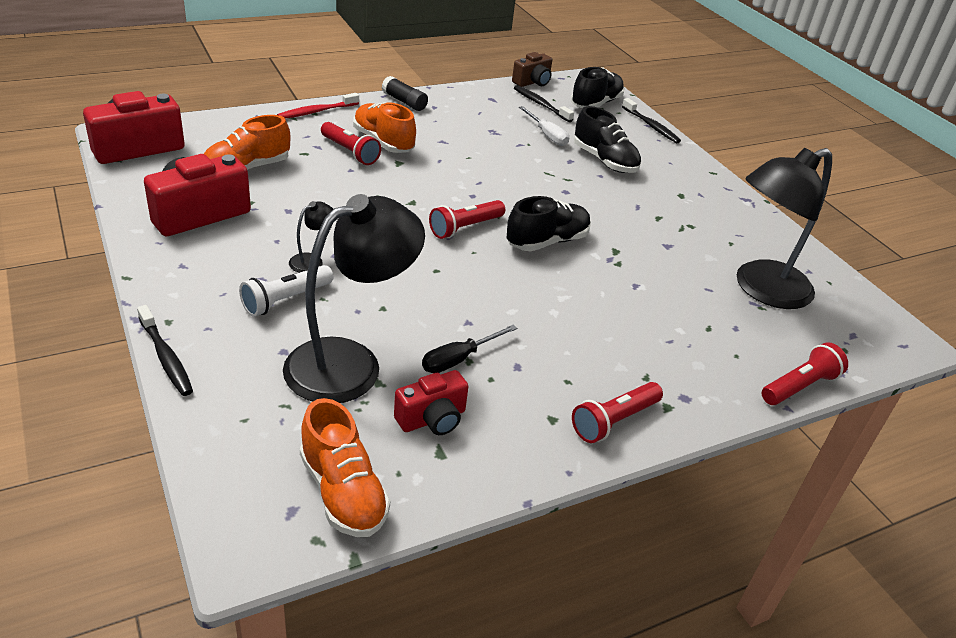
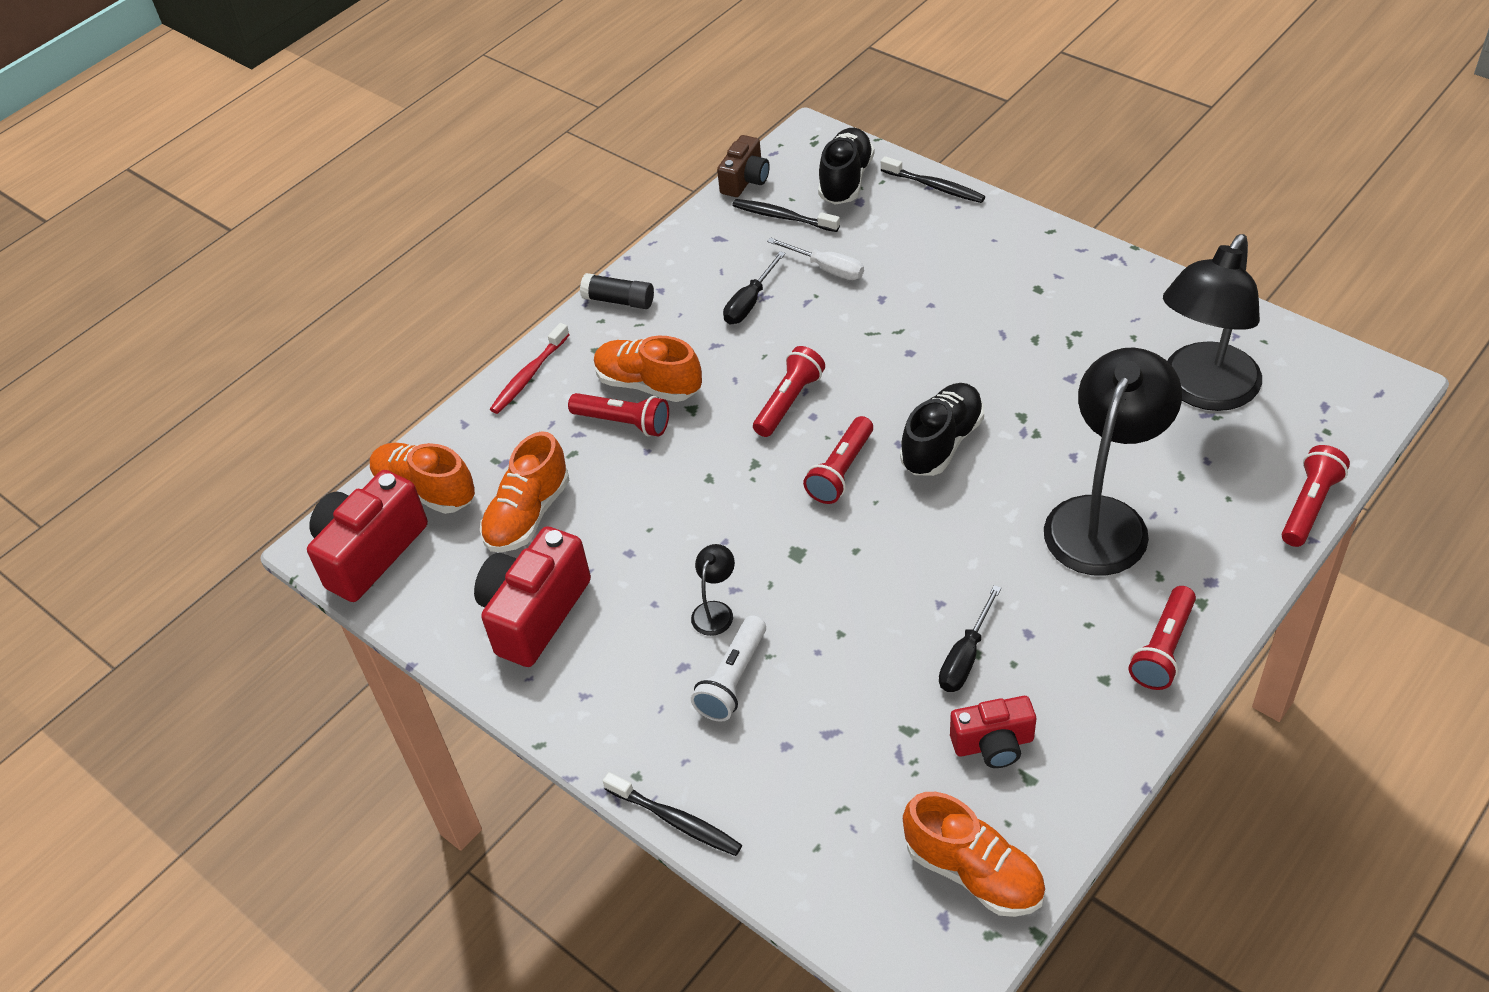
camera: 15 degrees left, 10 degrees up
(200, 135) = (425, 491): none -> orange shoe
(350, 363) = (863, 722): black lamp -> black lamp (1103, 519)
(432, 419) = (993, 744): red camera -> red camera turned 45 degrees clockwise
(463, 183) = (789, 402): none -> red flashlight
(483, 131) = (749, 302): none -> black screwdriver
(604, 161) = (920, 277): black shoe -> none

